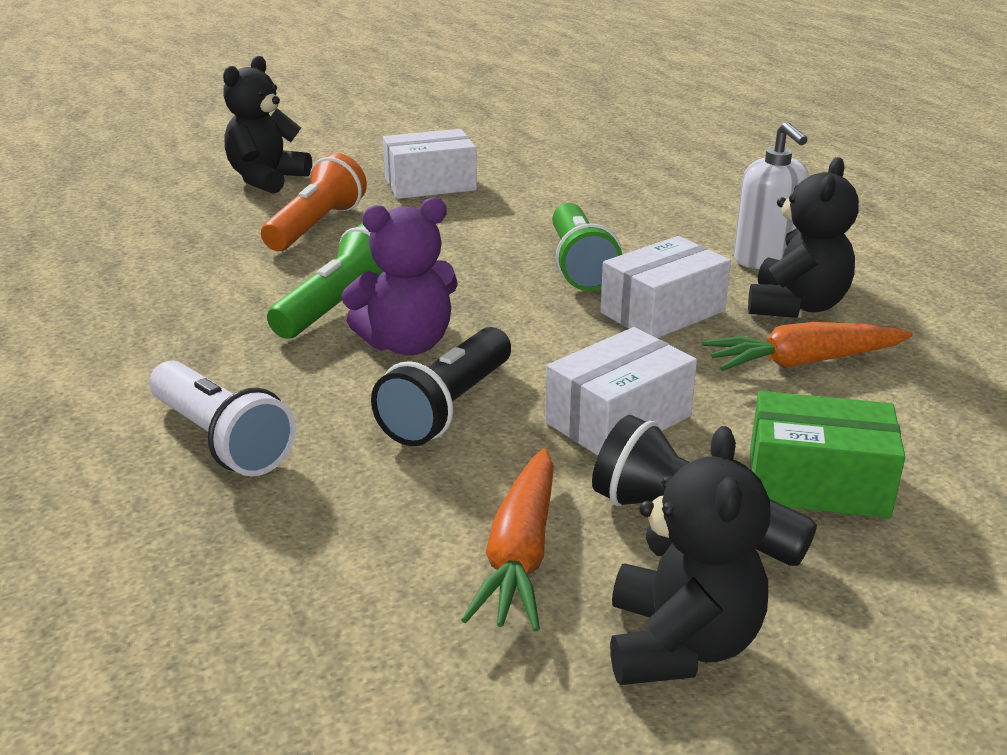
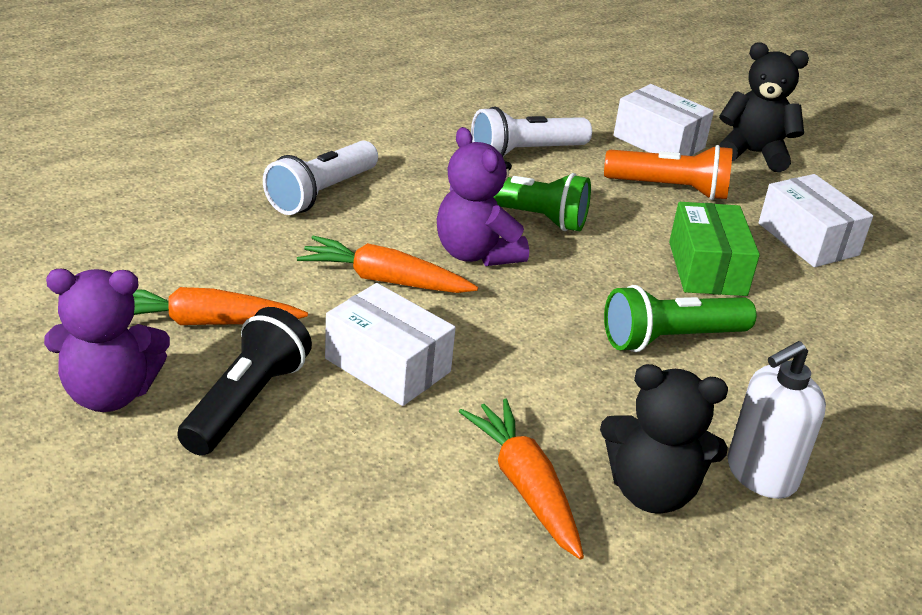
camera: 75 degrees right, 5 degrees up
(194, 289) = (525, 152): none -> white flashlight
(448, 408) = (384, 280): black flashlight -> orange carrot
(662, 312) = (594, 393): white box -> white box (659, 142)
(680, 644) = (110, 393): black teddy bear -> purple teddy bear
(817, 483) = (311, 477): green box -> green box (707, 268)

